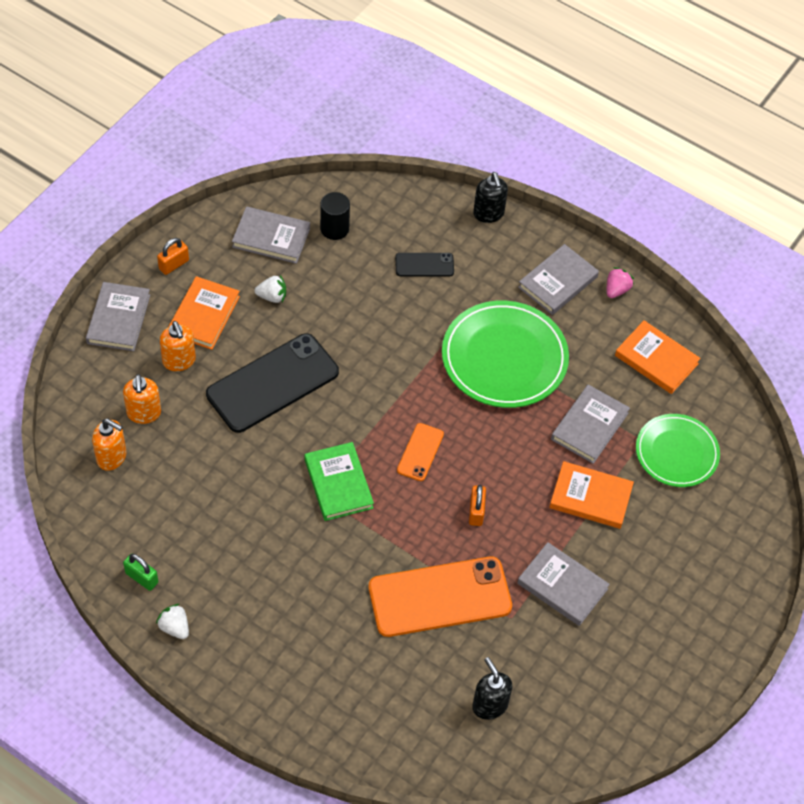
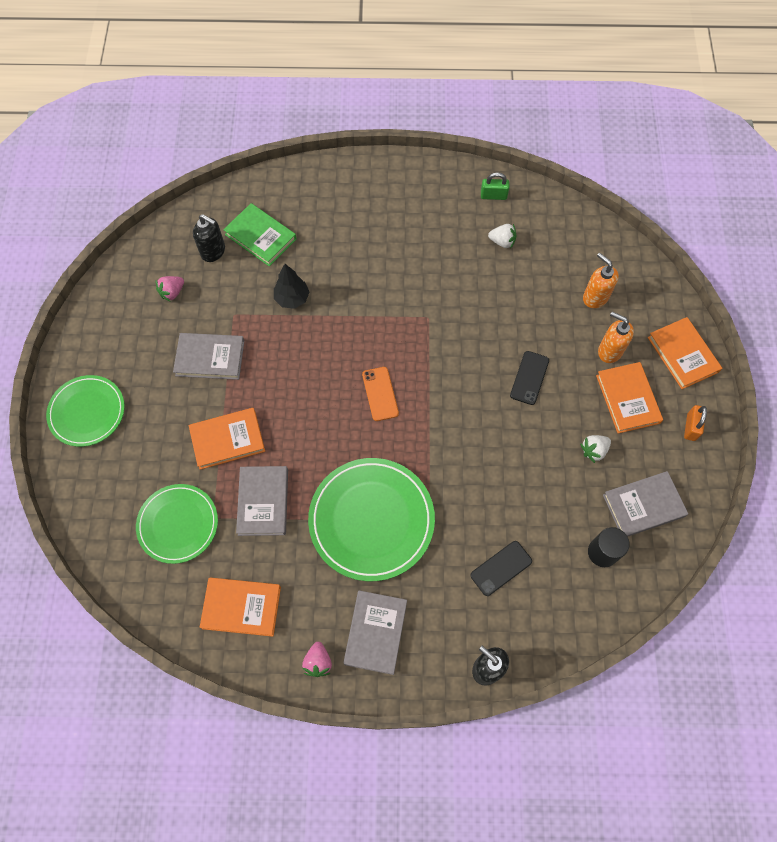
camera: 150 degrees right, 10 degrees up
(112, 457) = (585, 255): orange soap dispenser -> none
(118, 319) = (682, 355): grey book -> orange book
(175, 627) = (447, 181): white strawberry -> white strawberry (502, 242)
(272, 383) = (529, 378): black phone -> black phone, size x0.48
(338, 483) = (420, 333): green book -> green book (260, 237)
(440, 597) = (292, 298): orange phone -> black tree
(476, 511) = (307, 374): orange padlock -> none
(562, 683) = (172, 292): none -> pink strawberry
(714, 605) = (87, 412): none -> green plate

